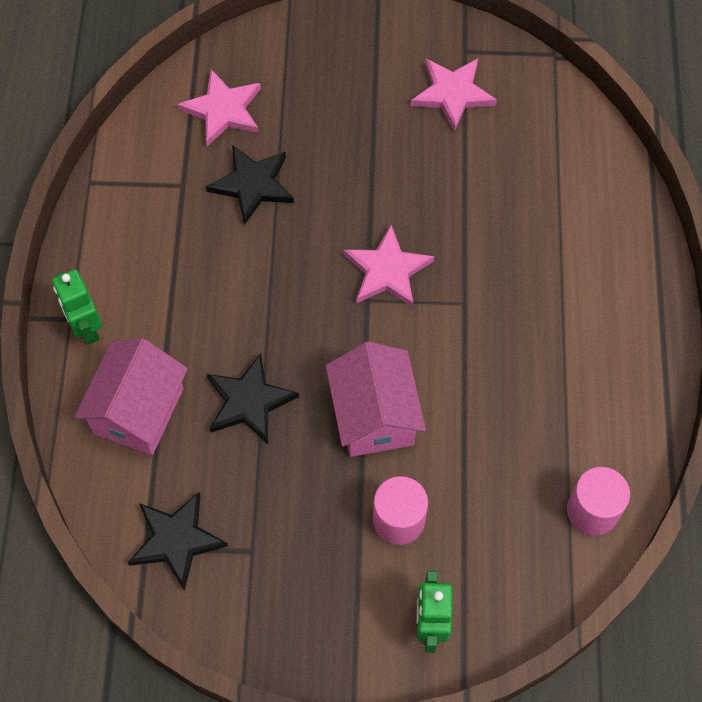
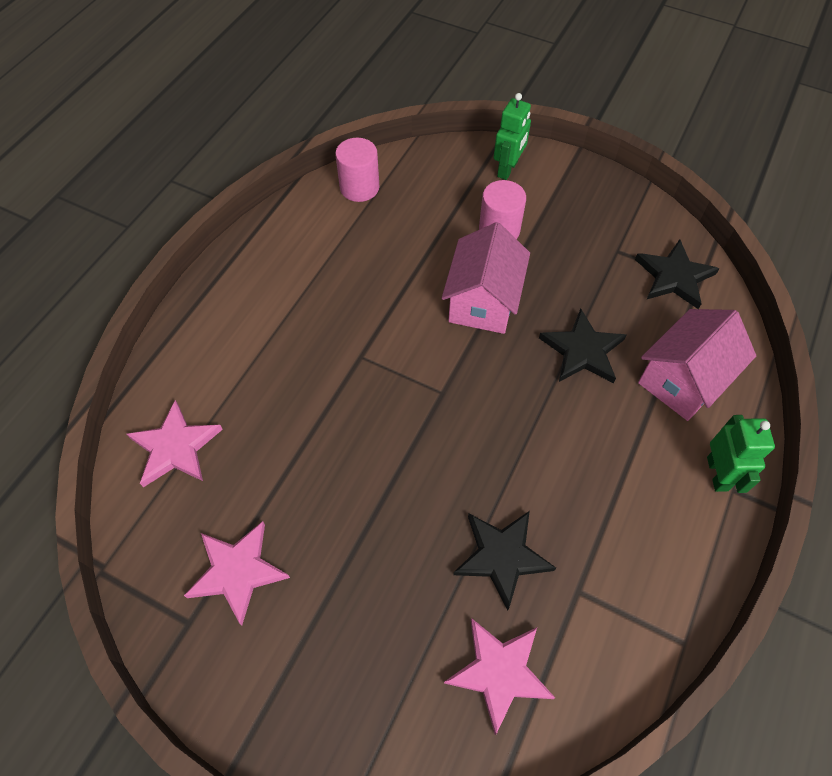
camera: 155 degrees left, 5 degrees down
(387, 270) = (411, 410): pink star -> pink star (175, 447)

